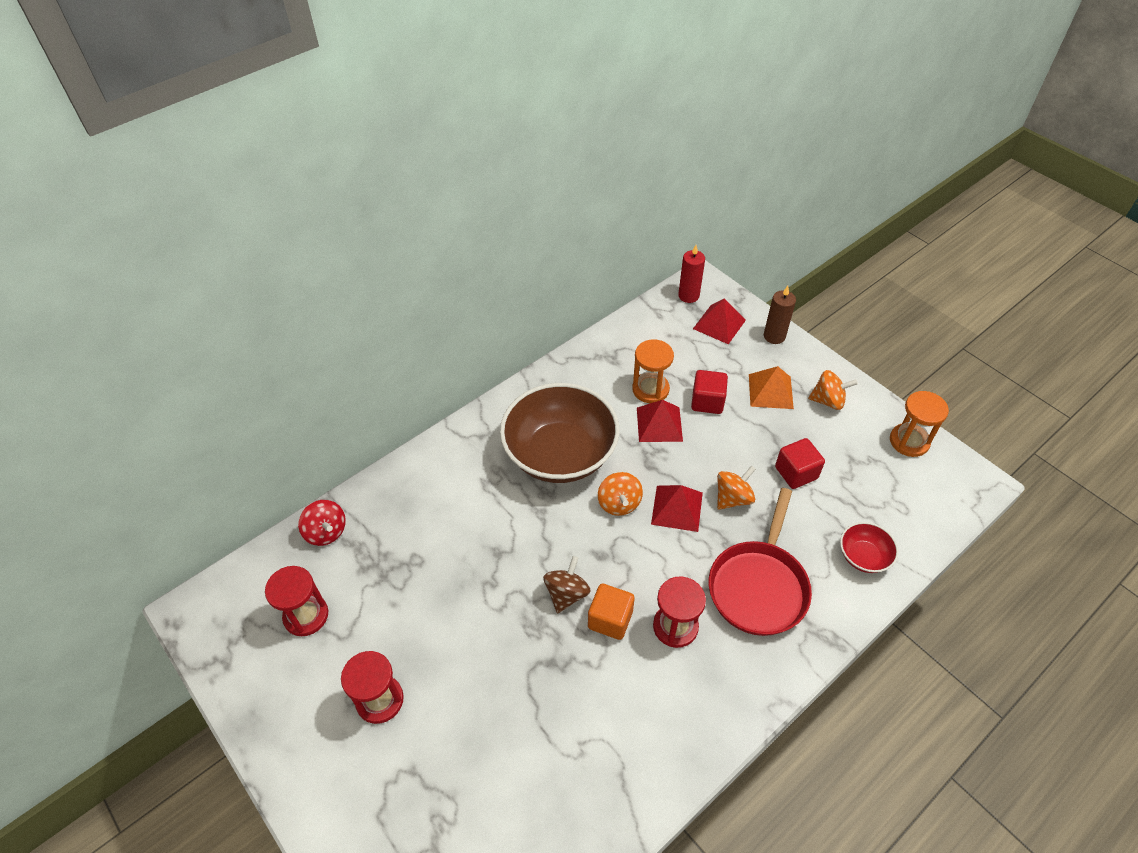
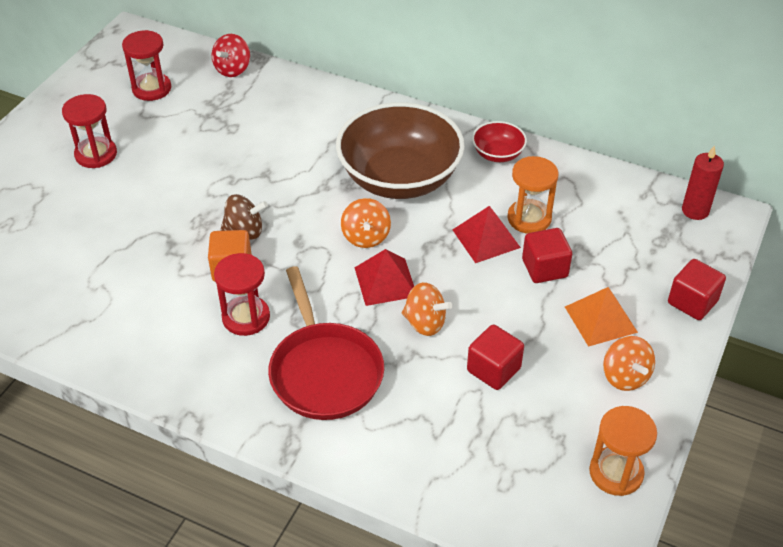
camera: 65 degrees right, 5 degrees down
(619, 503) = (366, 237): orange spinning top -> orange spinning top turned 60 degrees counterclockwise
(719, 324) = (671, 248): red pyramid -> none
(758, 586) = (324, 371): red pan -> red pan turned 105 degrees counterclockwise
(774, 336) = (692, 302): brown candle -> red cube
(863, 556) = (412, 457): red bowl -> red bowl (497, 154)

